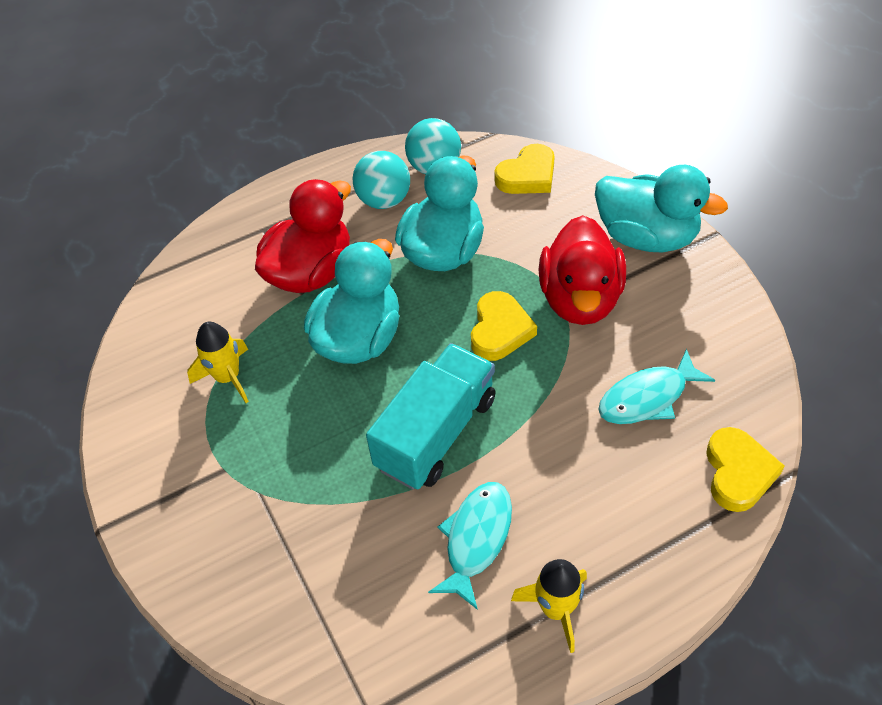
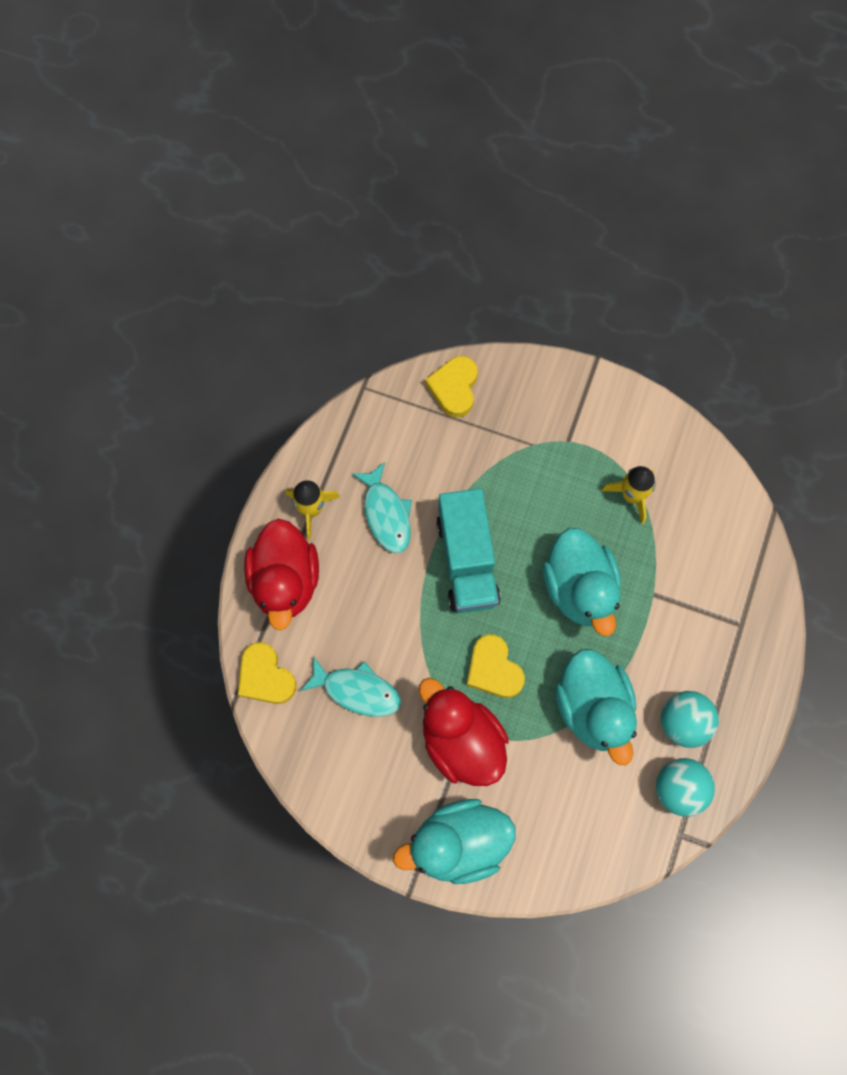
camera: 135 degrees right, 20 degrees up
(311, 272) = (666, 614): red duck -> red duck (285, 581)
(527, 175) = (599, 840): yellow heart -> yellow heart (454, 388)
(647, 397) = (357, 691): turquoise fish -> turquoise fish turned 90 degrees clockwise

